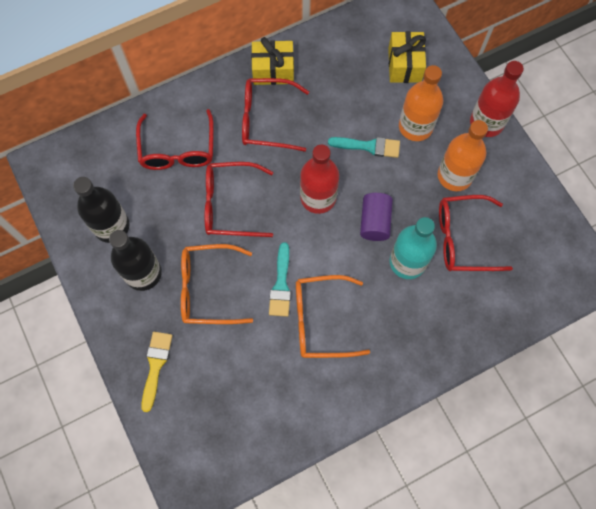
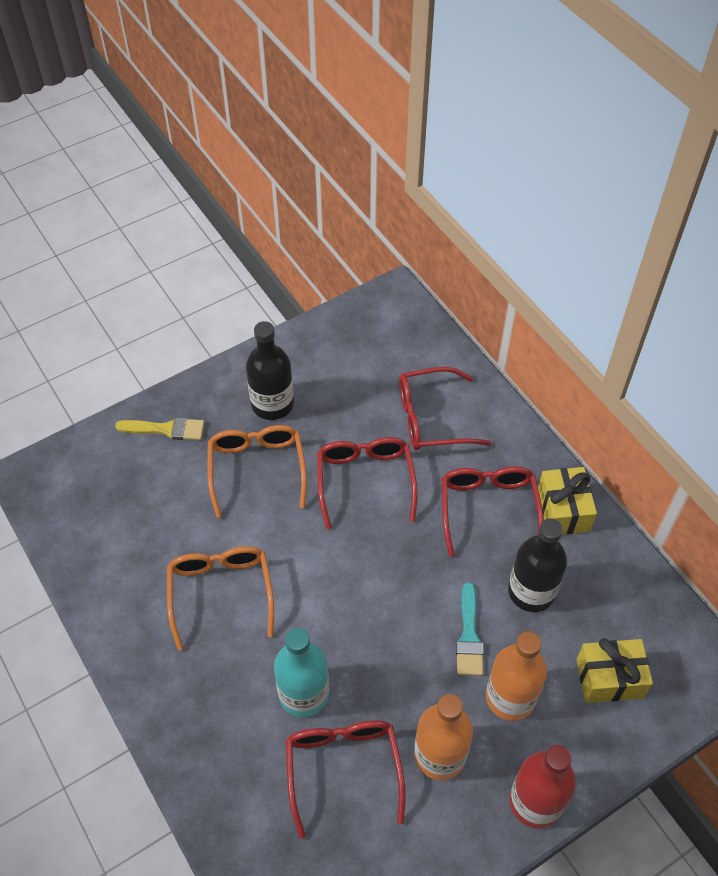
camera: 85 degrees right, 15 degrees down
(111, 226) = (327, 368): black bottle -> black bottle (531, 591)
(281, 285) = (265, 545): turquoise brush -> none
(318, 197) = (385, 578): red bottle -> none
(374, 222) = (358, 649): purple cylinder -> none

